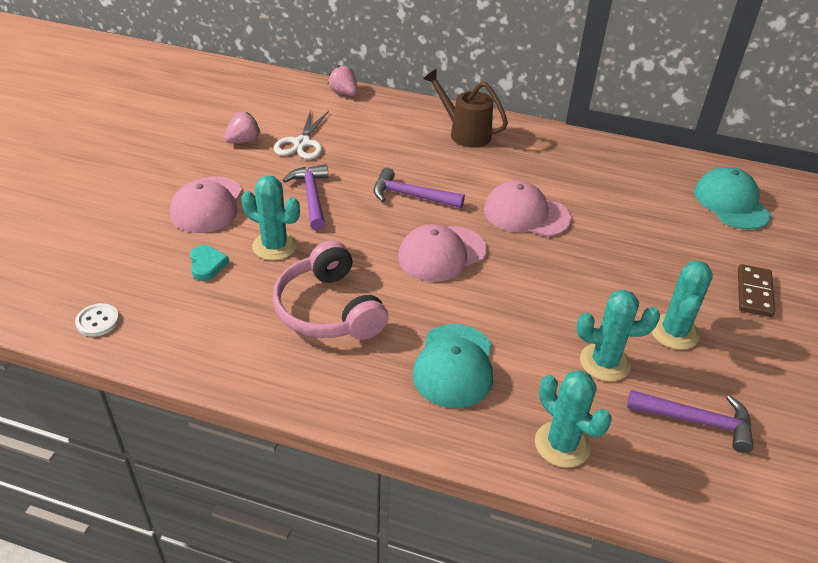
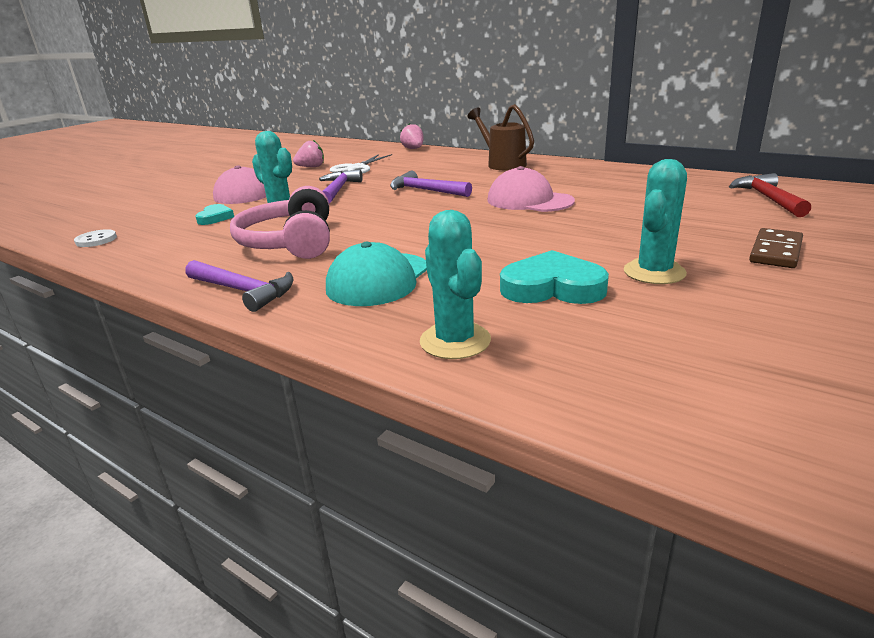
camera: 20 degrees right, 15 degrees down
(442, 254) = (426, 218): pink cap -> none
(605, 362) = (552, 287): turquoise cactus -> turquoise heart
(696, 421) = (649, 338): purple hammer -> purple hammer (243, 291)
(731, 203) = (768, 199): turquoise cap -> red hammer

